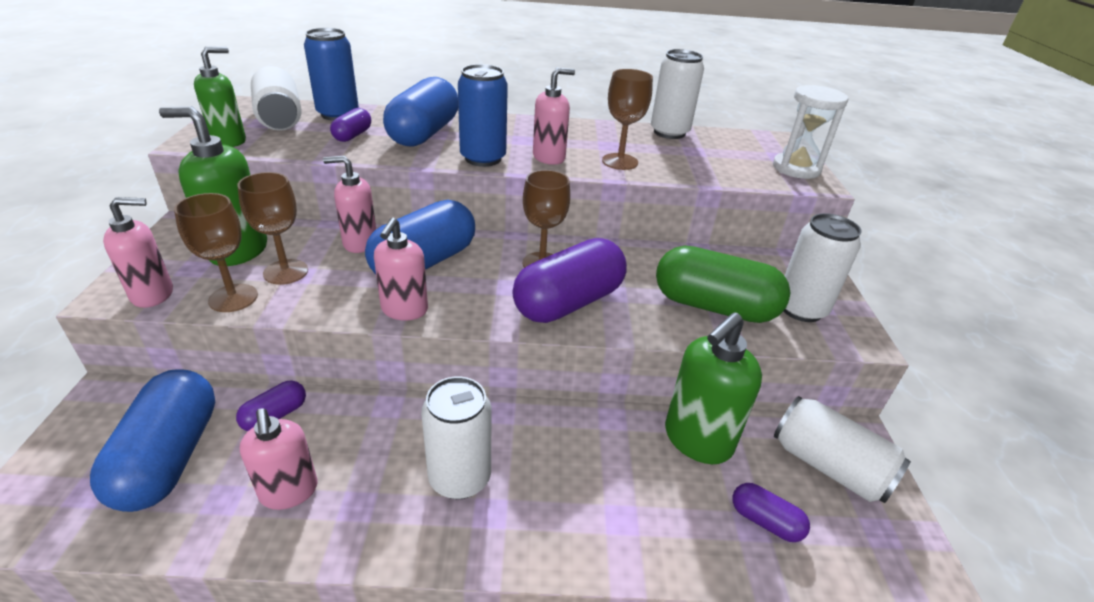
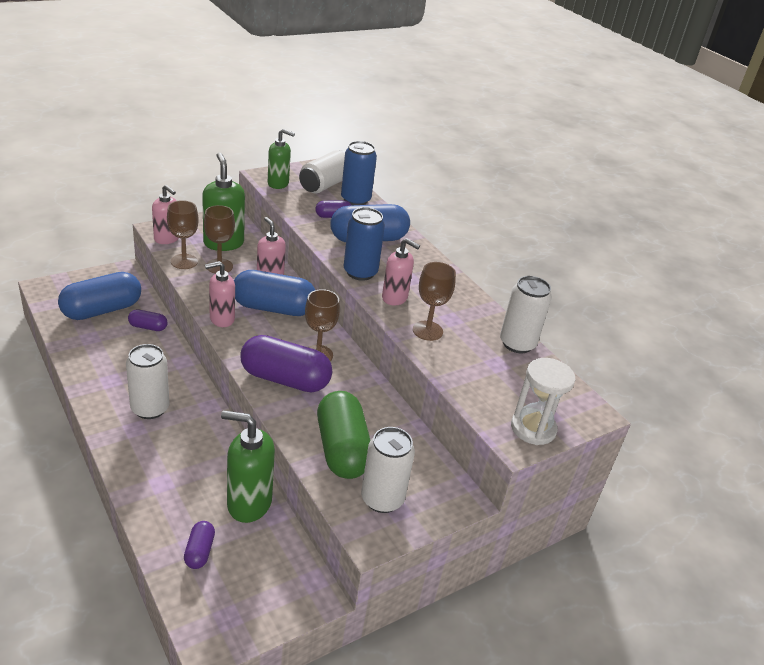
camera: 55 degrees right, 0 degrees up
(289, 492) = (105, 355): pink soap dispenser -> none
(829, 466) = (272, 581): white can -> none

